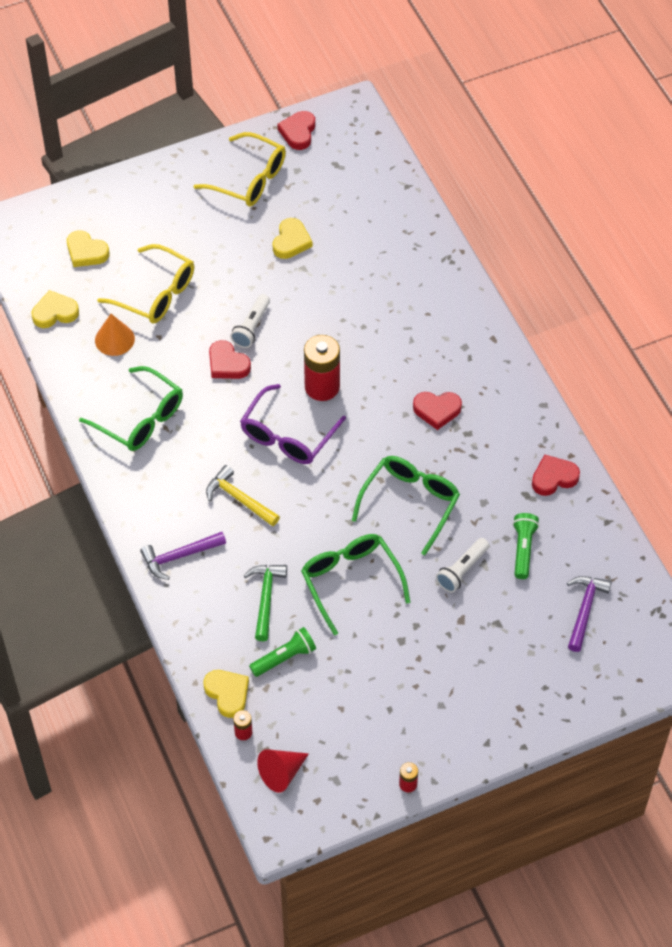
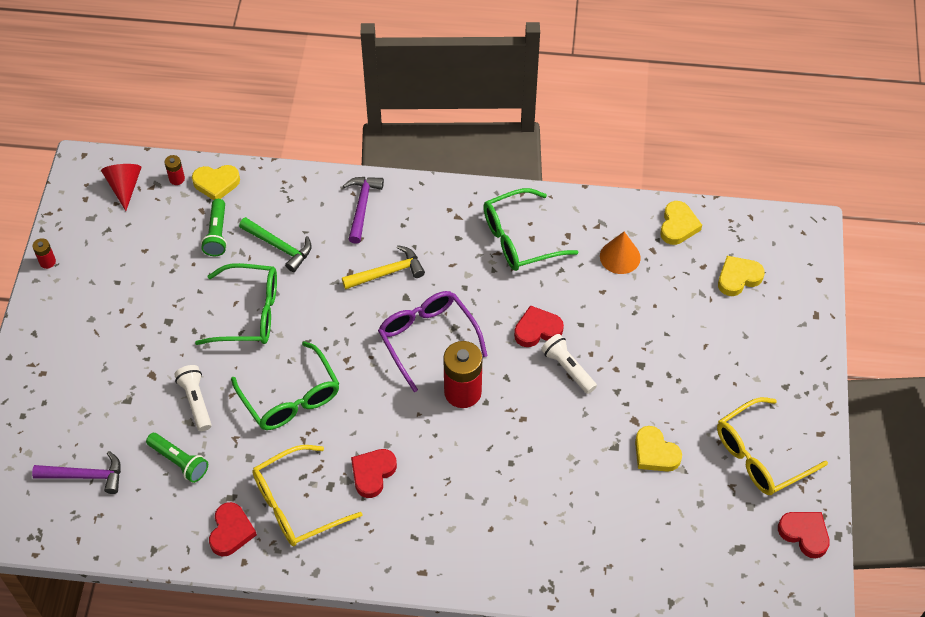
camera: 120 degrees right, 0 degrees up
(156, 294) = (654, 310): yellow glasses -> yellow glasses (296, 504)
(585, 610) = (85, 476): purple hammer -> purple hammer turned 45 degrees counterclockwise

